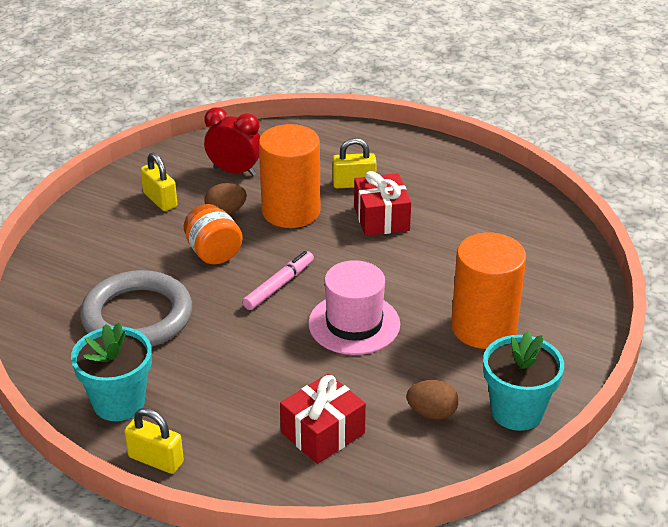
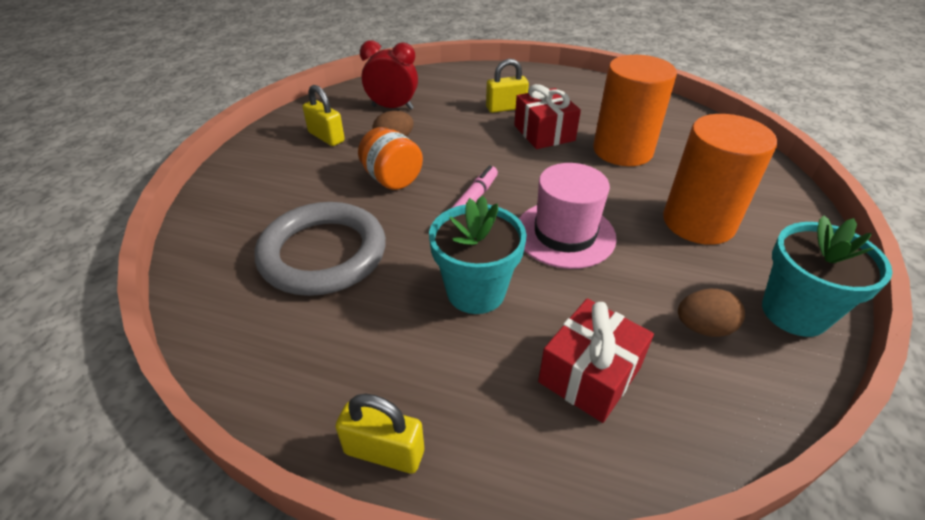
camera: 10 degrees left, 5 degrees up
(119, 402) = (318, 368): turquoise flower pot -> turquoise flower pot (476, 292)
(291, 211) = (457, 135): orange cylinder -> orange cylinder (622, 150)

